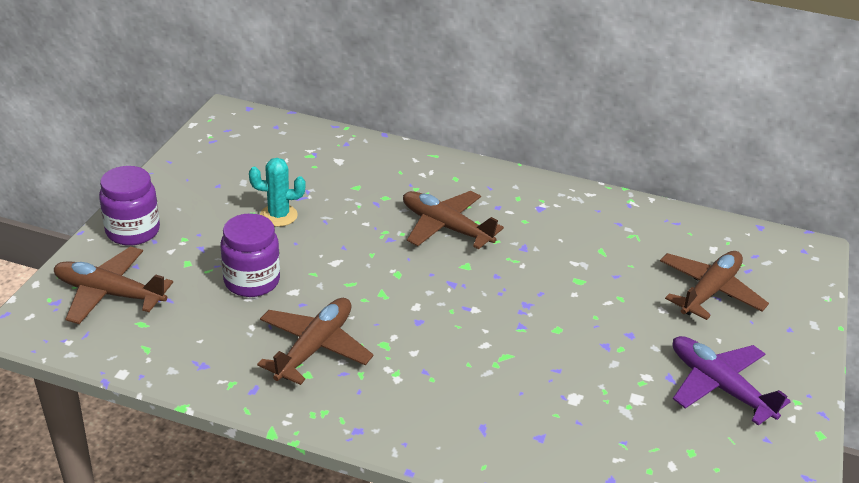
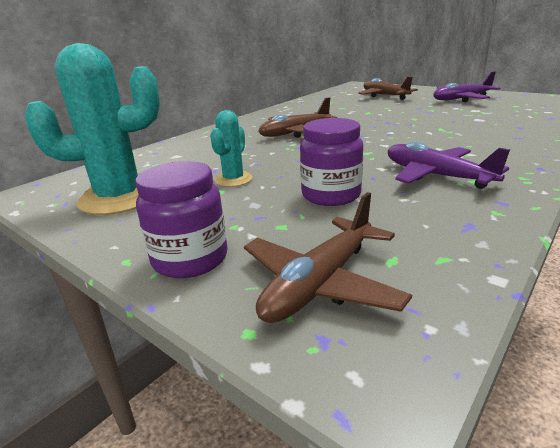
camera: 65 degrees left, 10 degrees down
(226, 164) = (119, 198): none -> turquoise cactus
(314, 347) = (435, 176): brown plane -> purple plane

